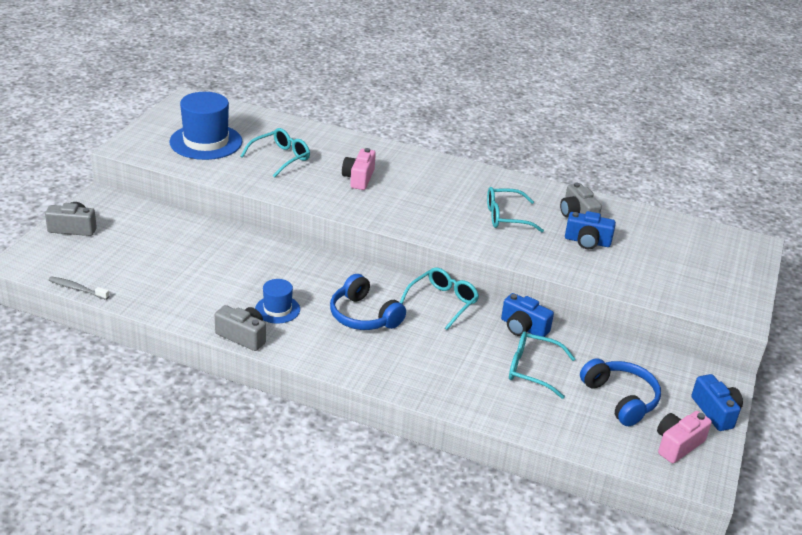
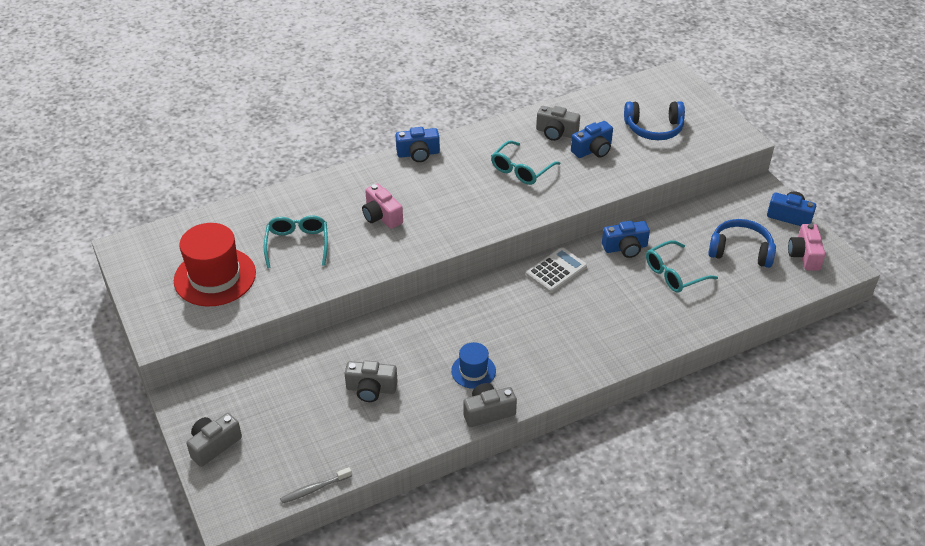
camera: 45 degrees left, 10 degrees up
(201, 269) = (371, 389): none -> grey camera
(206, 142) = (215, 277): blue hat -> red hat
(363, 316) = (530, 325): blue headphones -> blue headphones (654, 128)
(443, 302) = (556, 271): turquoise glasses -> white calculator
(449, 164) = (418, 154): none -> blue camera

